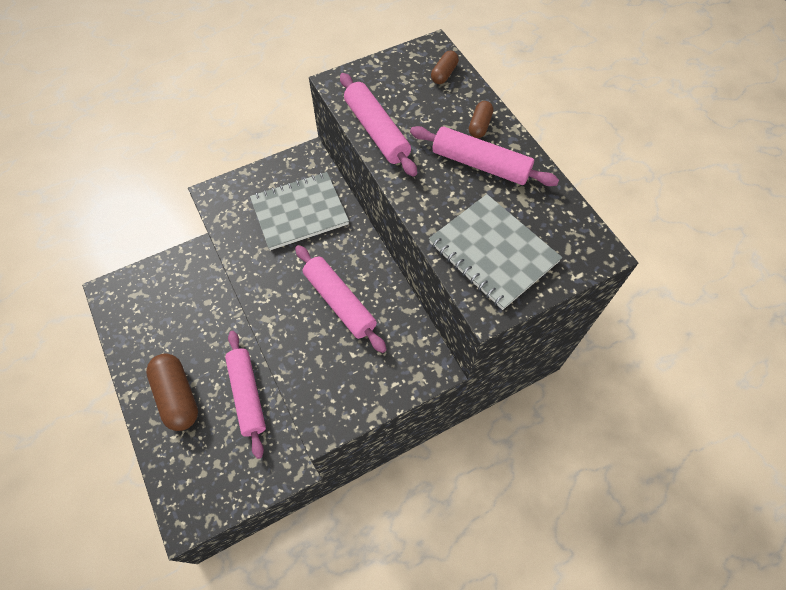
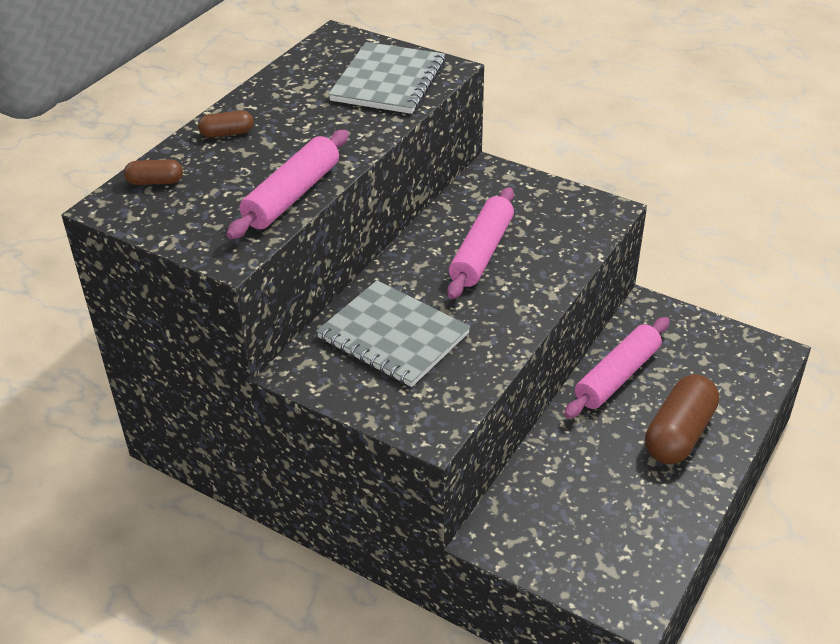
camera: 120 degrees left, 20 degrees down
(480, 164) = (284, 117): pink rolling pin -> none

